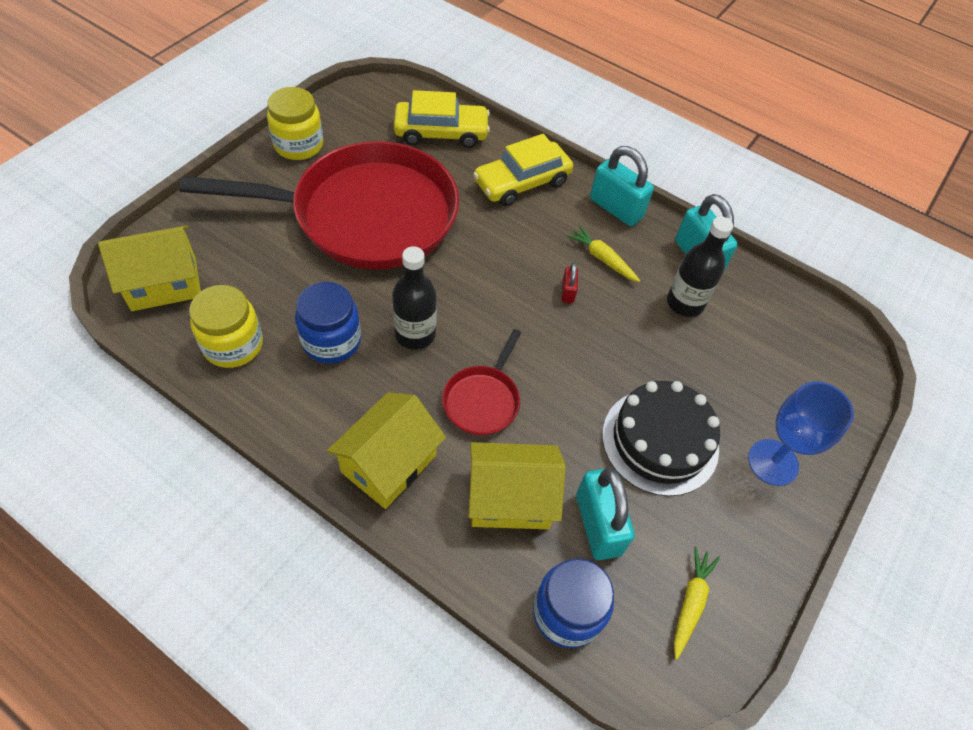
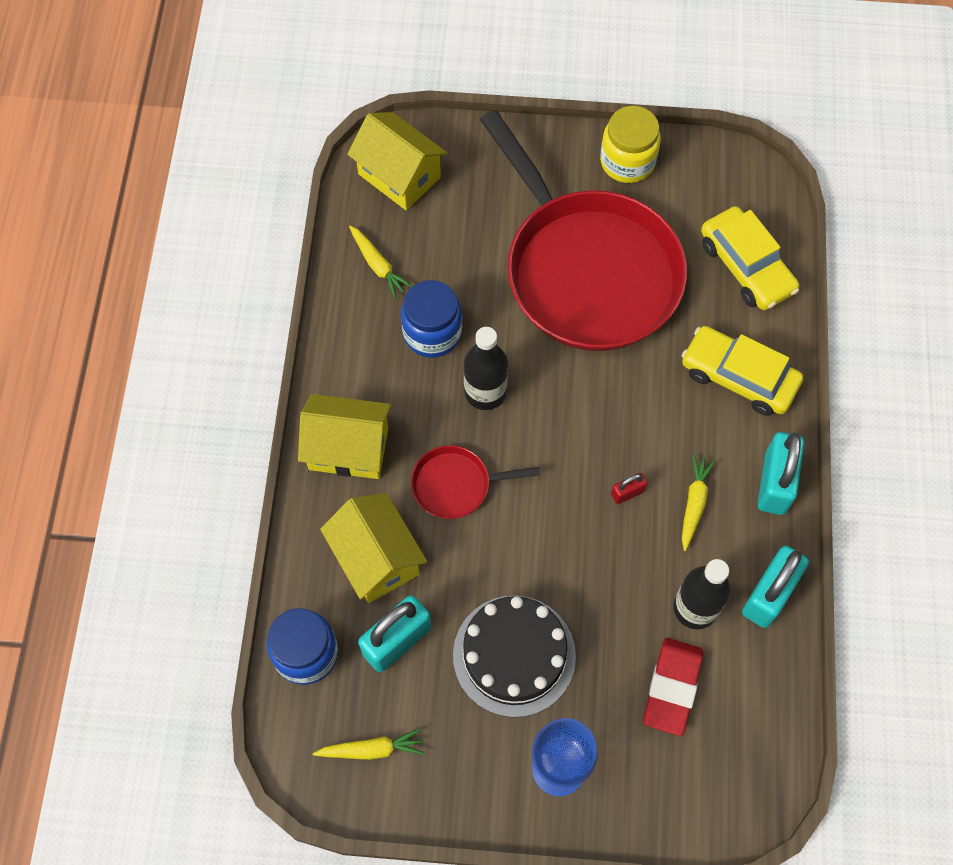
camera: 65 degrees right, 10 degrees up
(233, 345) = (378, 265): yellow jar -> yellow carrot
(740, 351) = (672, 688): none -> red eraser

